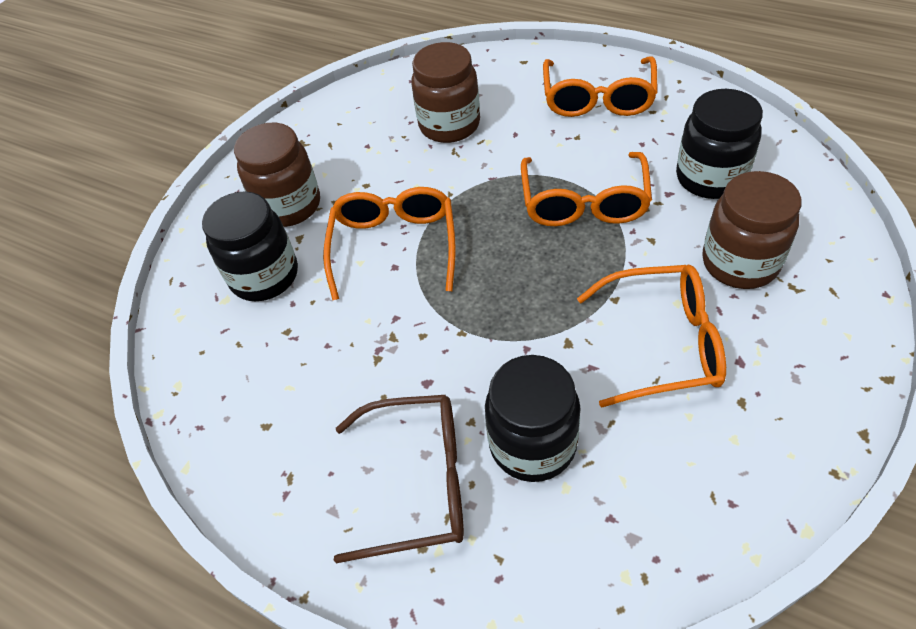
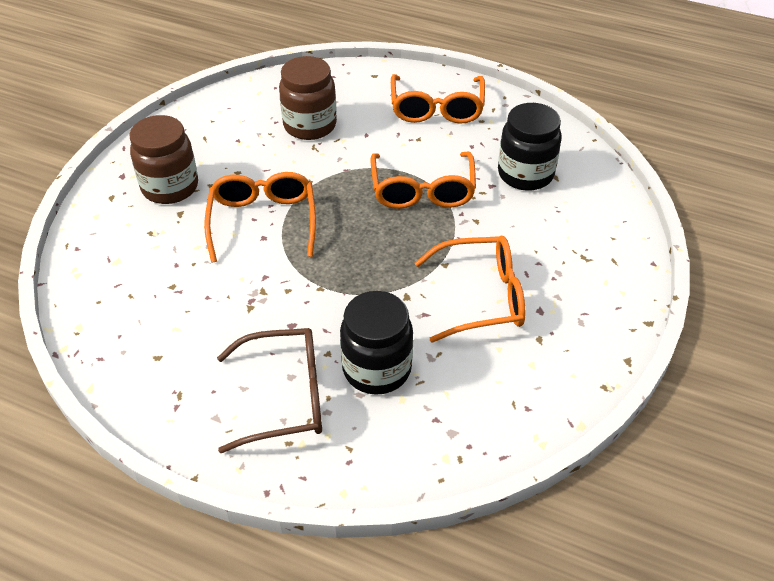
camera: 10 degrees left, 5 degrees down
(264, 276) = (151, 243): black jar -> none
(740, 263) = (544, 239): brown jar -> none

